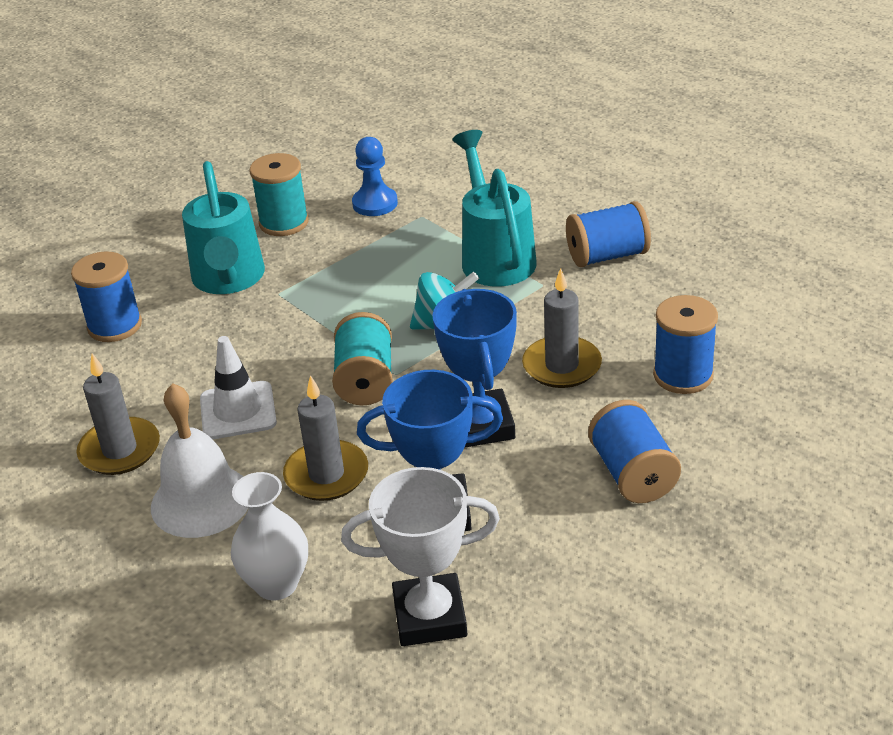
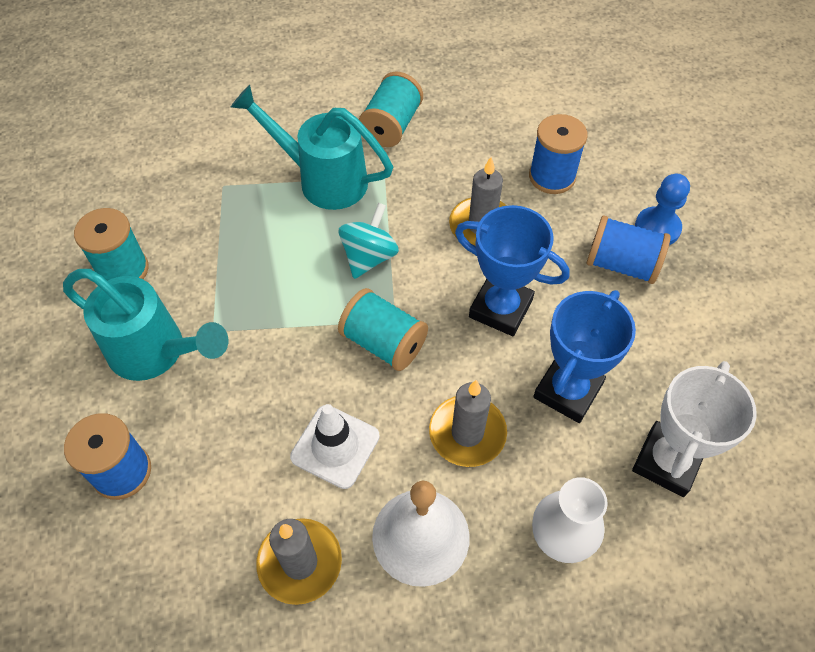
camera: 55 degrees left, 20 degrees up
(375, 203) = (172, 201): blue pawn -> blue pawn (657, 228)
(607, 256) = (391, 126): blue spool -> turquoise spool

